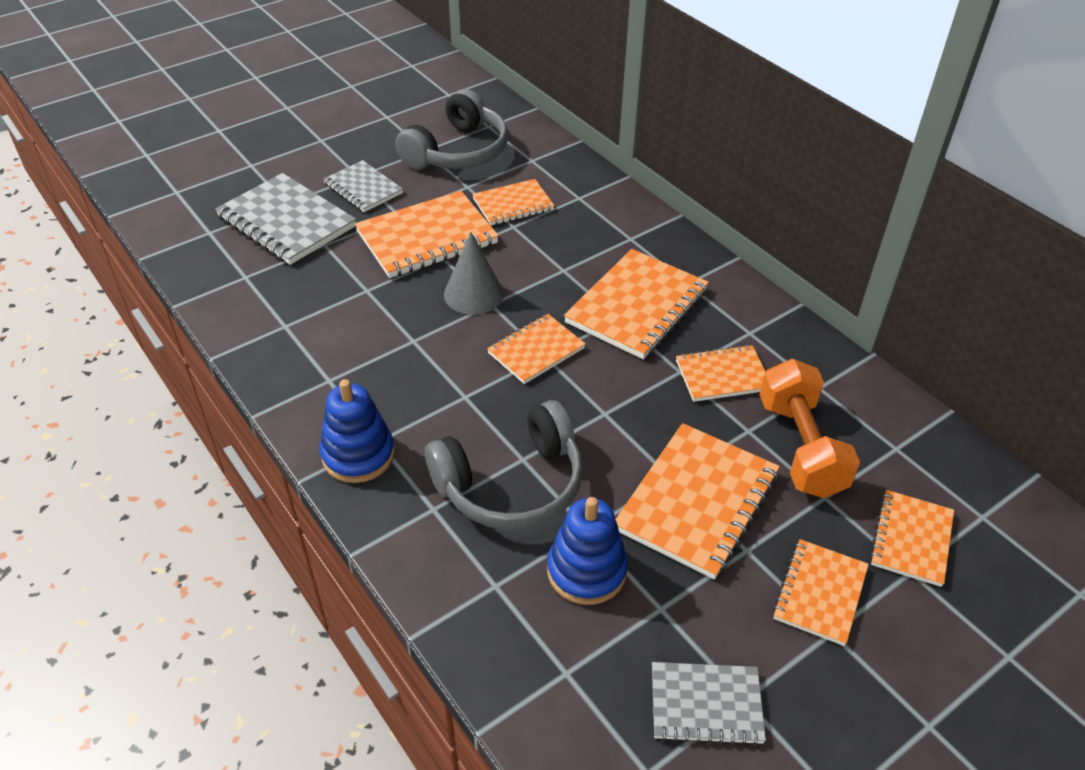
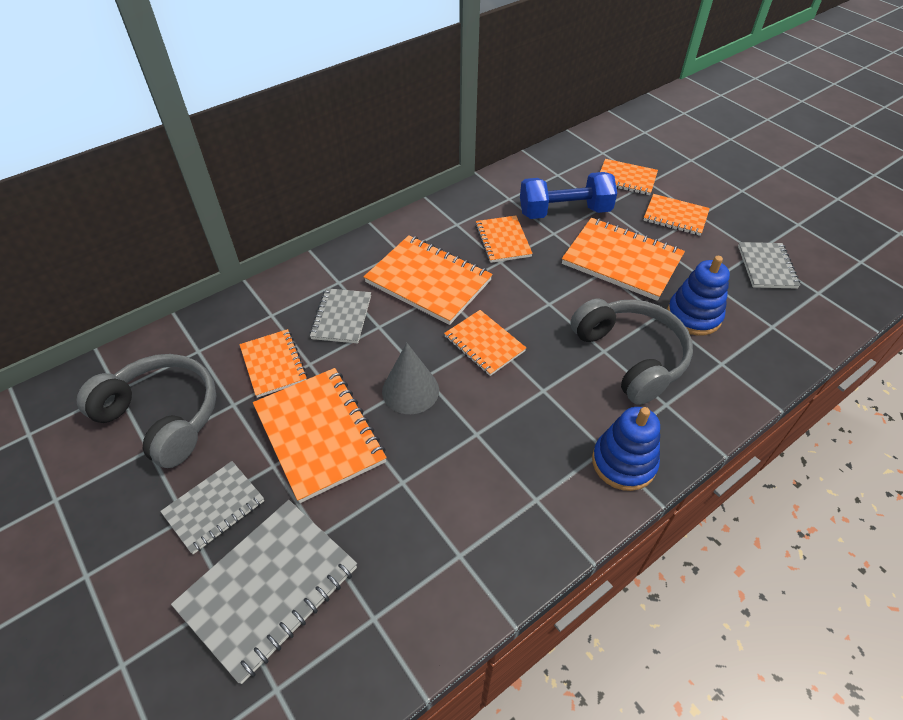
camera: 90 degrees left, 5 degrees up
(576, 243) = (341, 317): none -> grey notebook
(800, 447) = (564, 212): orange dumbbell -> blue dumbbell

